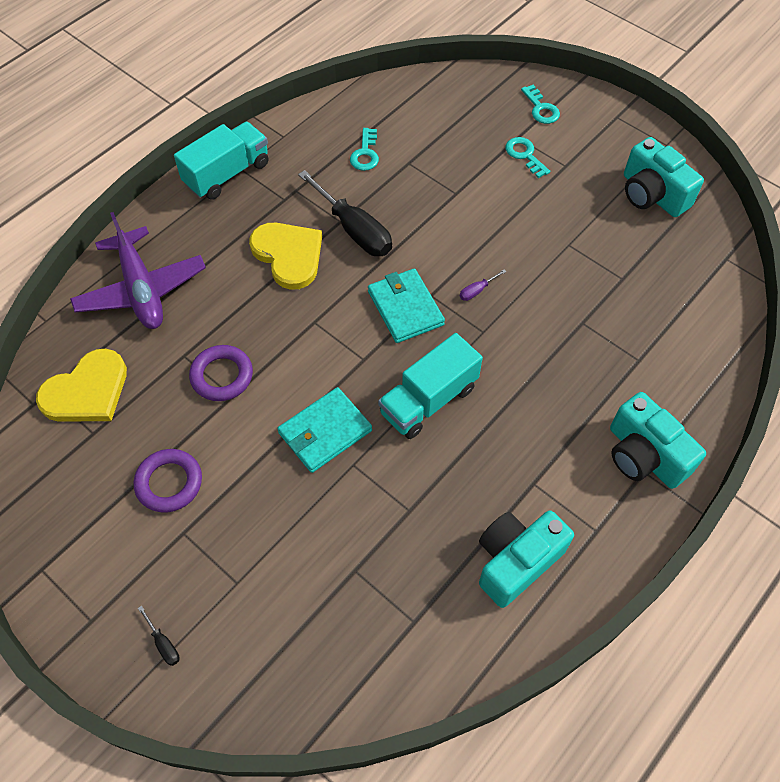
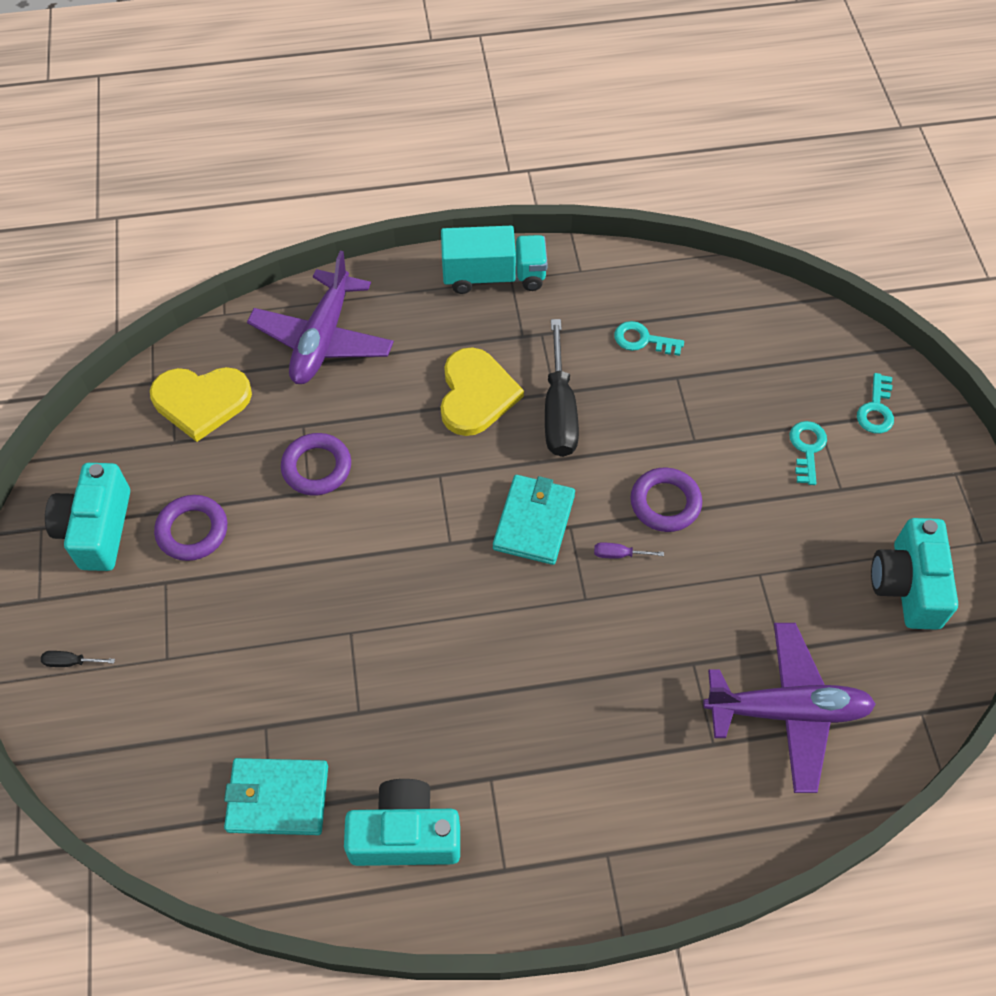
camera: 40 degrees right, 0 degrees up
(163, 643) = (71, 662): black screwdriver -> black screwdriver turned 90 degrees clockwise
(325, 432) = (354, 584): turquoise wallet -> turquoise wallet (277, 798)
(365, 154) = (642, 340): turquoise key -> turquoise key turned 60 degrees clockwise
(428, 400) = (471, 625): turquoise truck -> none
(474, 241) = (665, 503): none -> purple ring
(644, 455) = (622, 839): turquoise camera -> turquoise camera (97, 529)
(659, 310) = (787, 711): none -> purple plane

